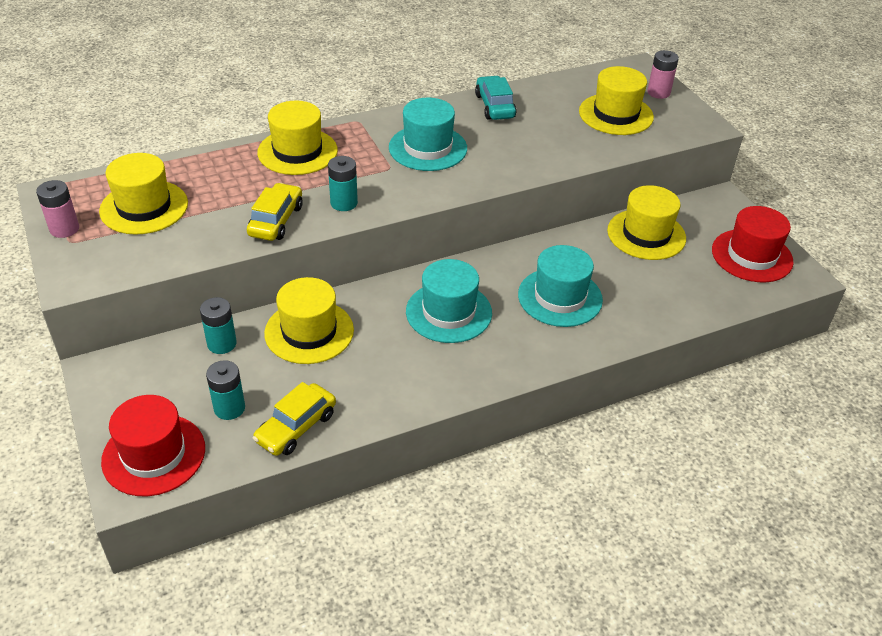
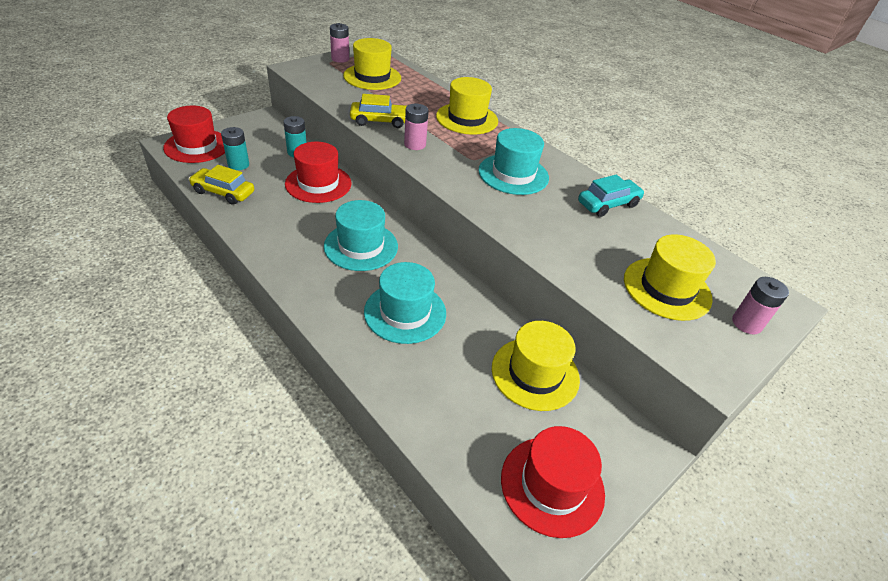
camera: 70 degrees right, 0 degrees up
(309, 332) = (318, 184): yellow hat -> red hat
(344, 203) = (415, 144): turquoise battery -> pink battery

